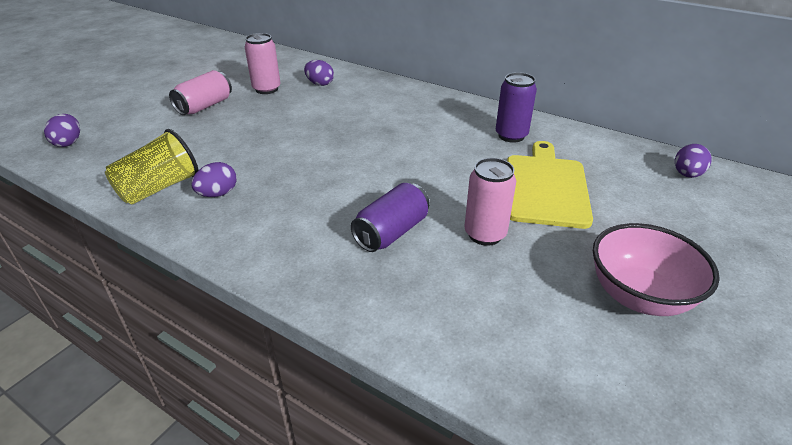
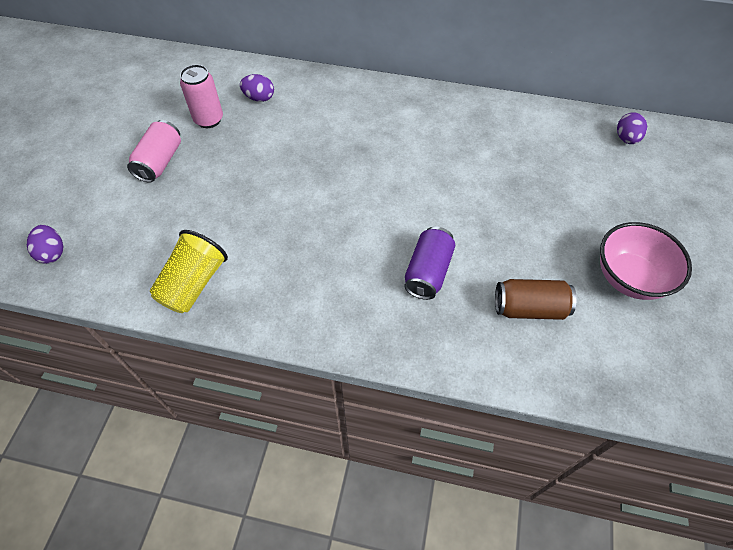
camera: 20 degrees left, 20 degrees up
(218, 194) = (254, 274): purple egg -> none
(485, 234) = (501, 251): pink can -> none
(491, 292) = (529, 308): none -> brown can
(511, 136) = (473, 127): purple can -> none
(545, 187) = (526, 184): yellow cutting board -> none

